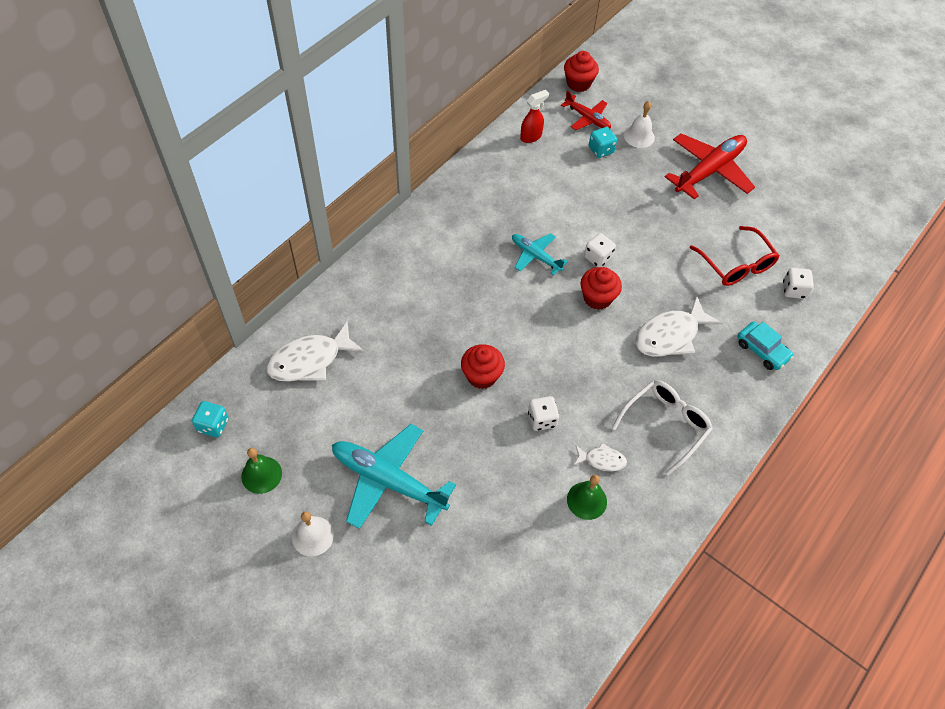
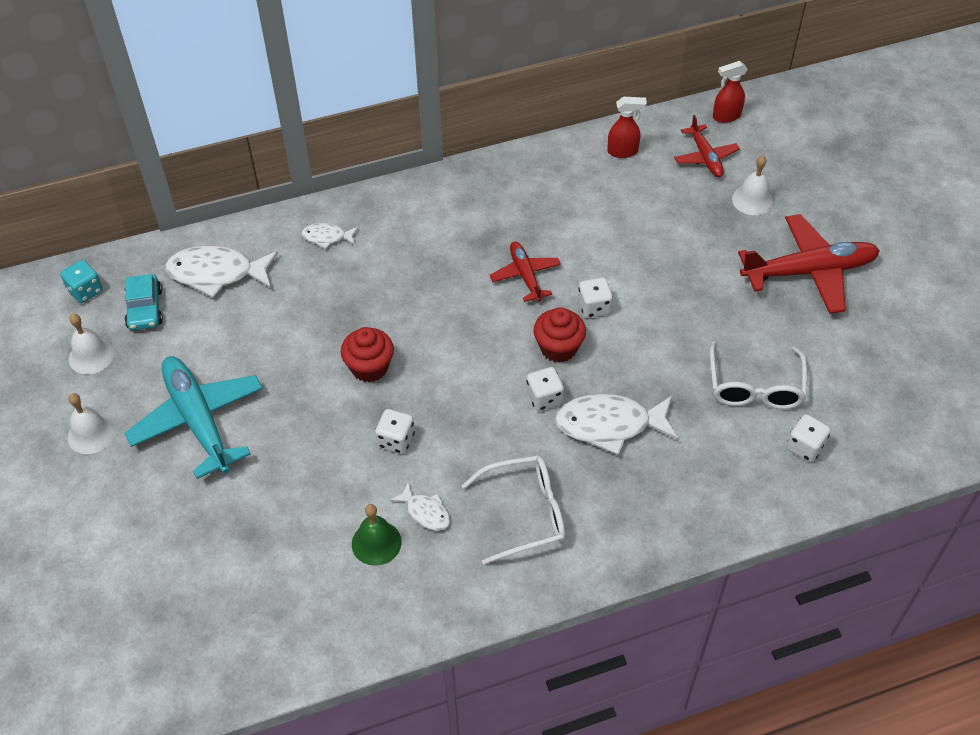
camera: 35 degrees right, 5 degrees down
(261, 475) = (91, 356): green bell -> white bell
(372, 292) = (327, 237): none -> white fish
(536, 256) = (525, 276): turquoise plane -> red plane
(578, 83) = (726, 116): red cupcake -> red spray bottle
(601, 150) = (693, 197): turquoise dice -> none
(615, 338) = (544, 398): none -> white dice
(736, 264) = (755, 387): red glasses -> white glasses
(762, 350) = (707, 492): turquoise car -> turquoise car (145, 309)

